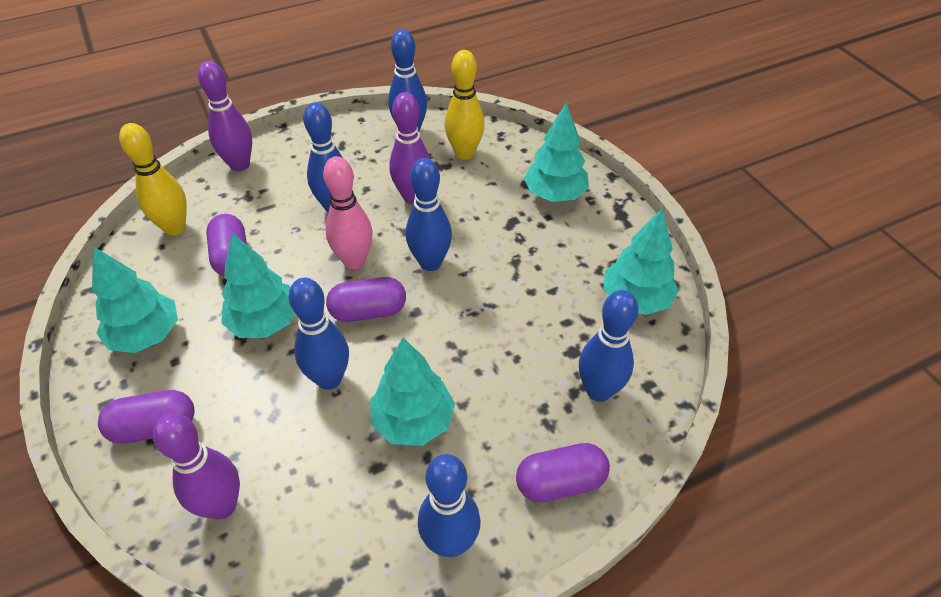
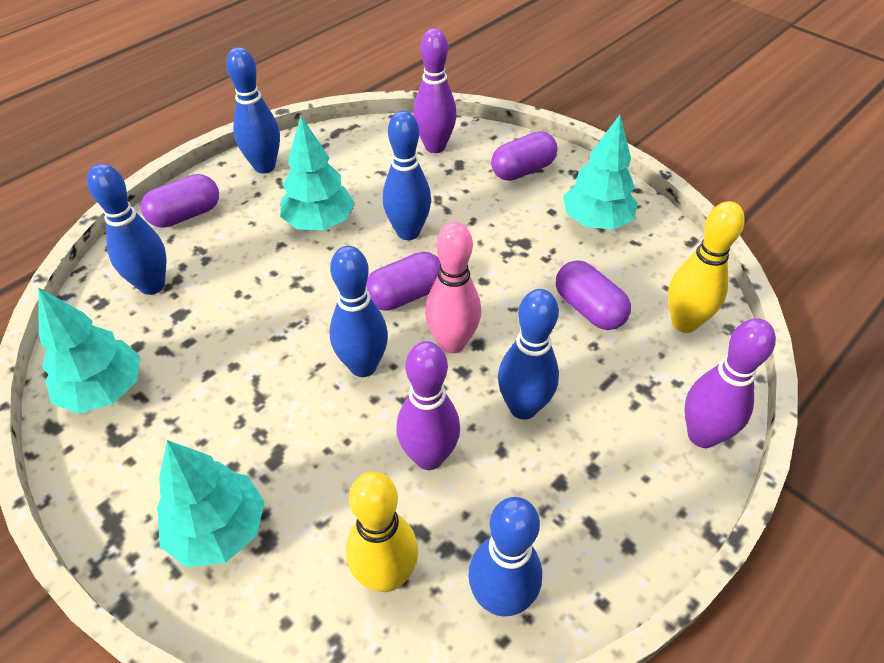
camera: 160 degrees right, 0 degrees up
(265, 322) = (500, 259): turquoise tree -> none

